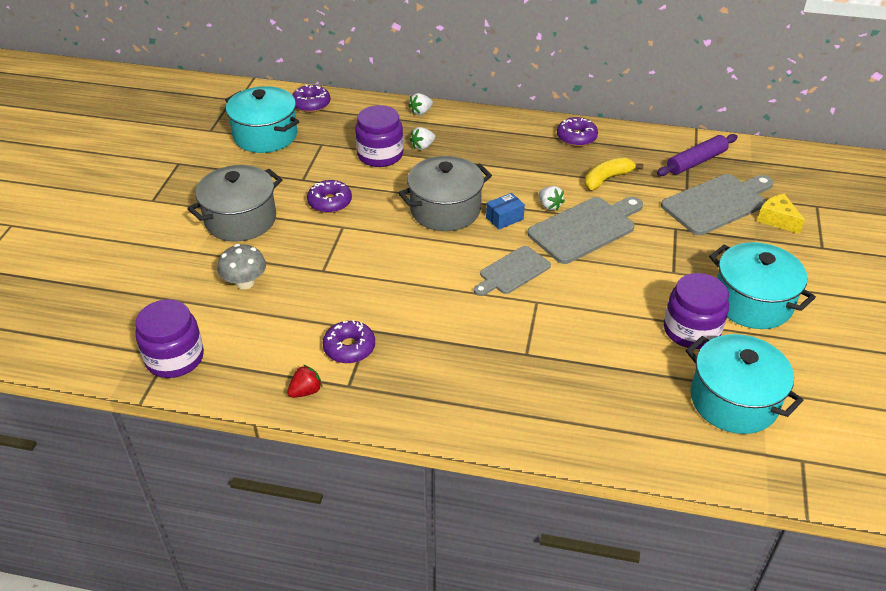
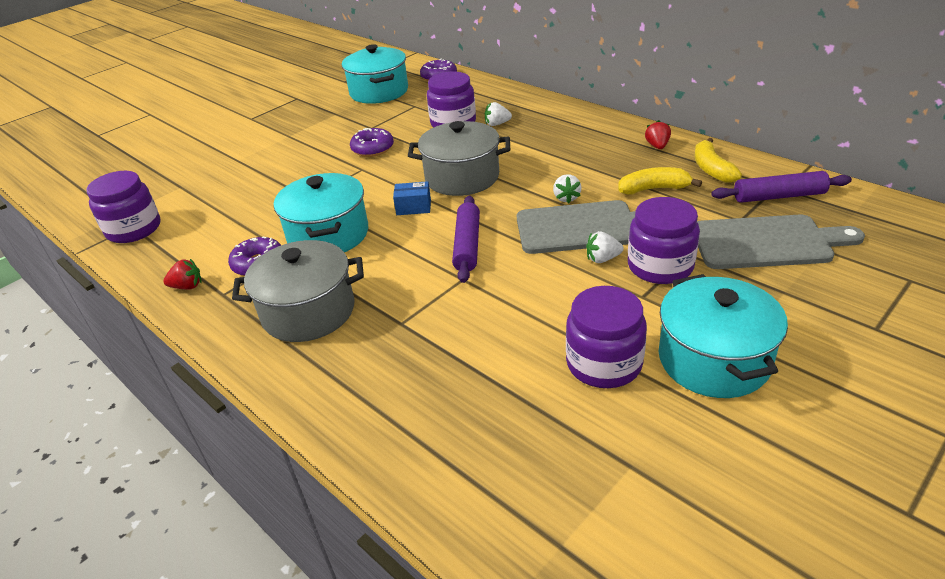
camera: 35 degrees right, 5 degrees down
(240, 220) = (293, 145): grey pot -> grey pot (308, 311)
(245, 282) = (243, 190): grey mushroom -> none
(421, 112) = (524, 98): white strawberry -> white strawberry (602, 259)
(504, 218) = (510, 198): blue box -> blue box (413, 207)
(512, 272) = (467, 245): grey cutting board -> purple rolling pin
(576, 137) = (657, 146): purple donut -> red strawberry
(633, 149) = (711, 169): none -> yellow banana
(665, 244) = (660, 266): none -> purple jar
(733, 401) = (580, 462): turquoise pot -> turquoise pot (328, 235)
(777, 220) = (835, 280): yellow cheese -> none

